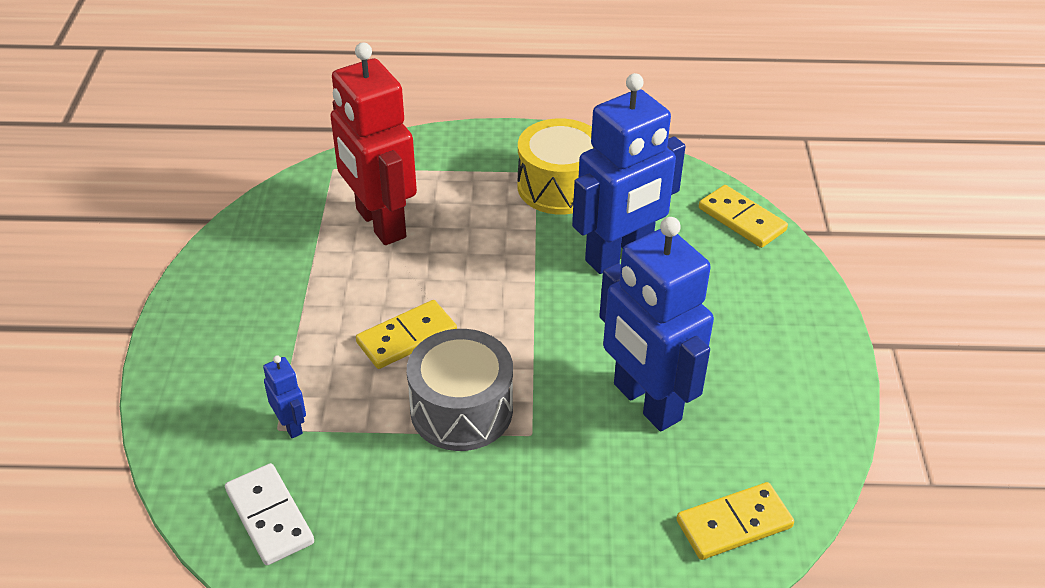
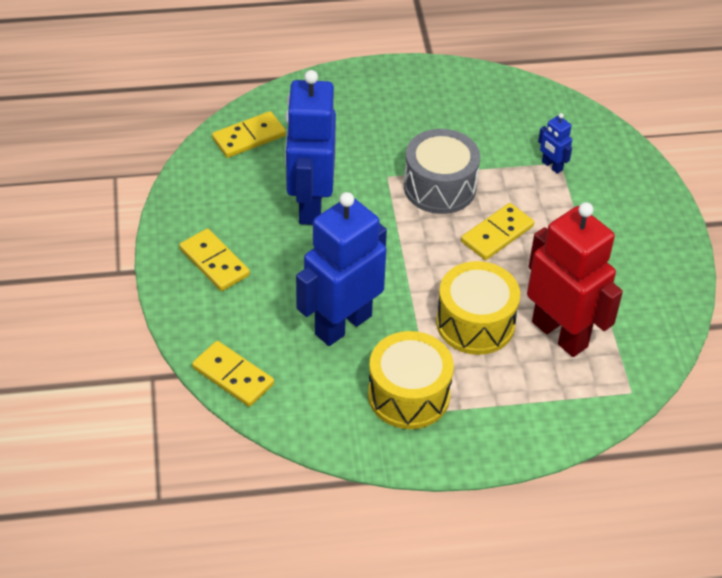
camera: 170 degrees right, 5 degrees up
(270, 516) = (537, 114): white domino -> none
(469, 242) = (475, 323): none -> yellow drum
(646, 402) = (310, 205): blue robot -> blue robot turned 135 degrees counterclockwise
(771, 339) = (214, 262): none -> yellow domino

